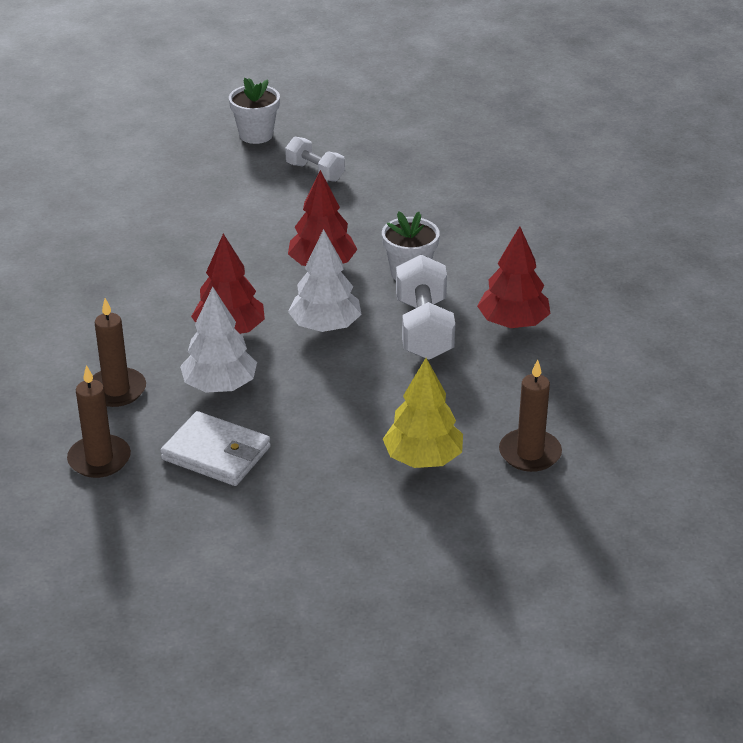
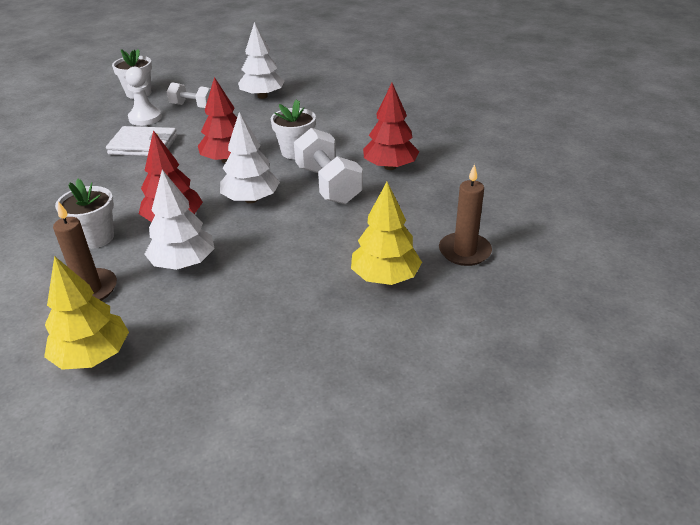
camera: 20 degrees left, 0 degrees up
(99, 459) = (93, 356): brown candle -> yellow tree
(141, 332) = (96, 238): none -> white flower pot
(216, 453) = (204, 320): white wallet -> white wallet (143, 145)
(250, 177) = (145, 118): none -> white pawn
(410, 176) = (262, 96): none -> white tree

